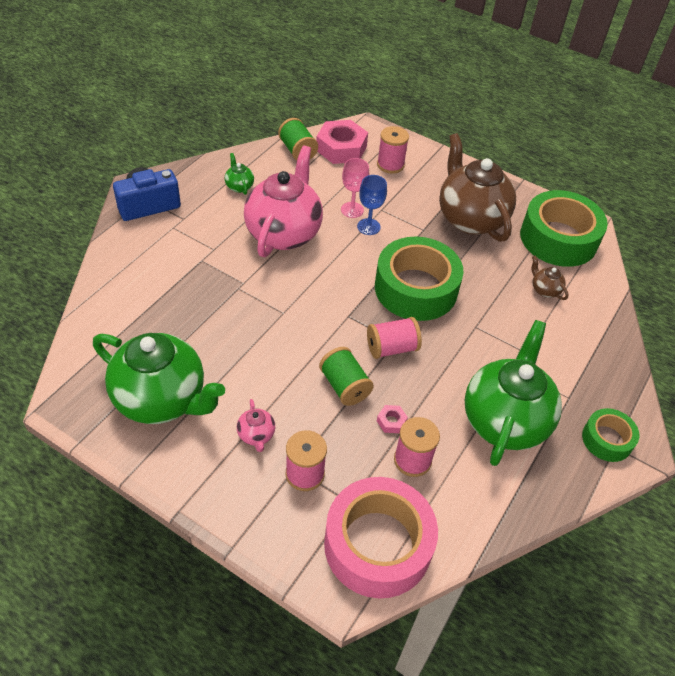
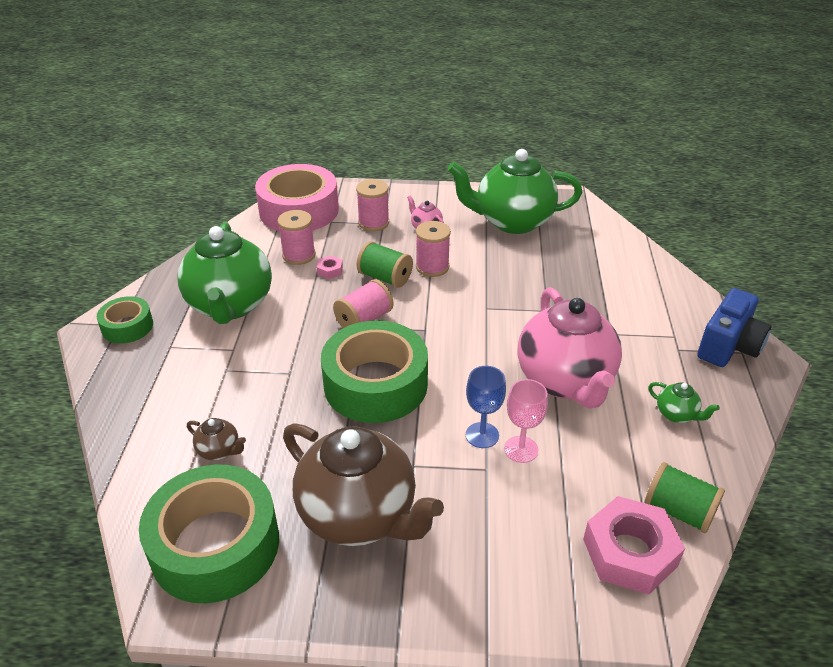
camera: 155 degrees right, 10 degrees down
(390, 165) = (535, 559): pink spool -> pink spool (432, 267)

